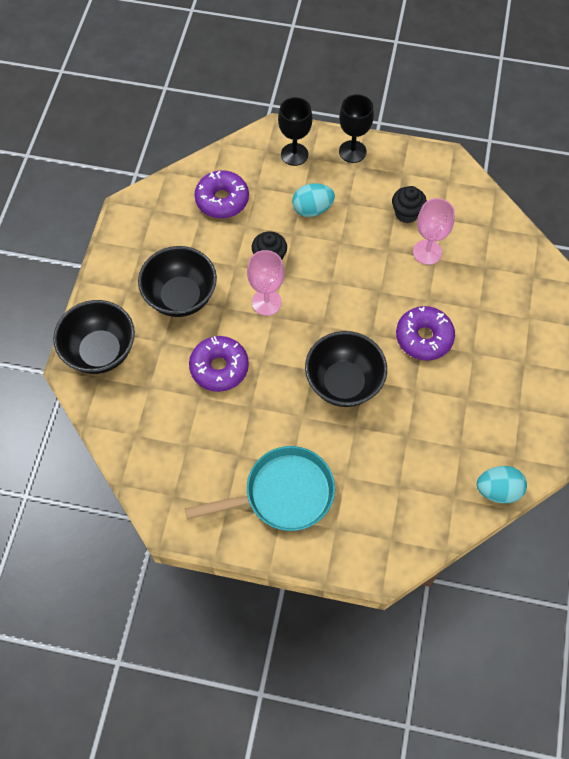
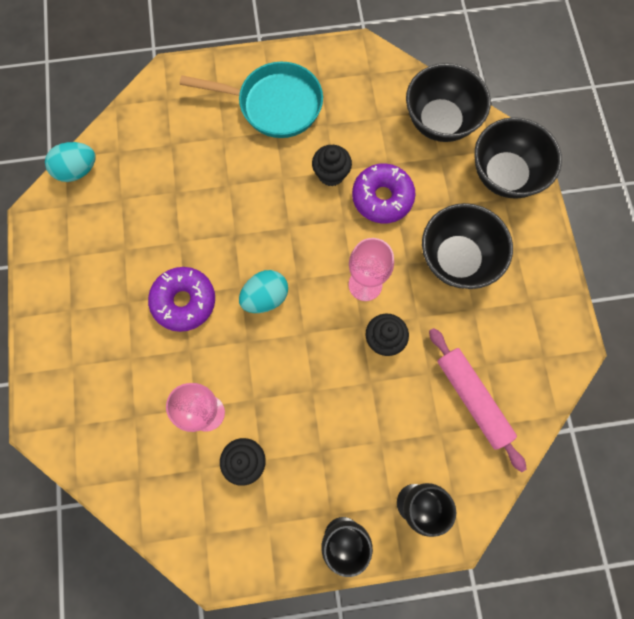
camera: 160 degrees right, 10 degrees up
(222, 200) = (472, 399): purple donut -> pink rolling pin
(256, 404) = (331, 174): none -> black cupcake
(283, 494) = (274, 105): turquoise pan -> turquoise pan turned 135 degrees counterclockwise
(312, 209) = (361, 425): turquoise egg -> turquoise egg (265, 297)
(343, 383) = (253, 224): black bowl -> black bowl (440, 122)

